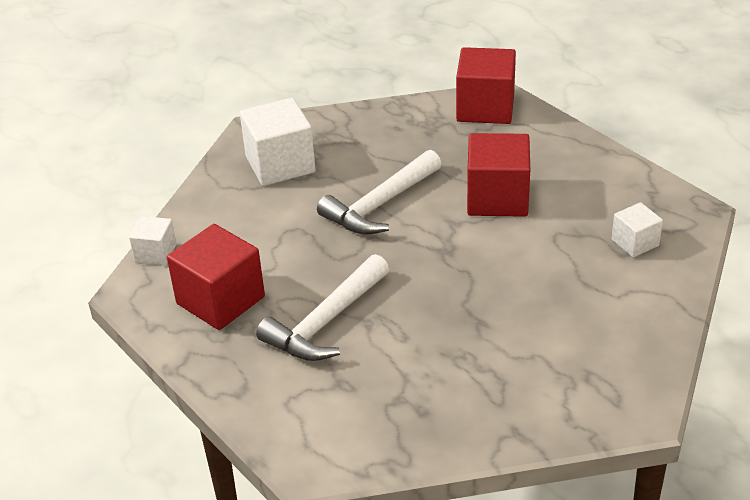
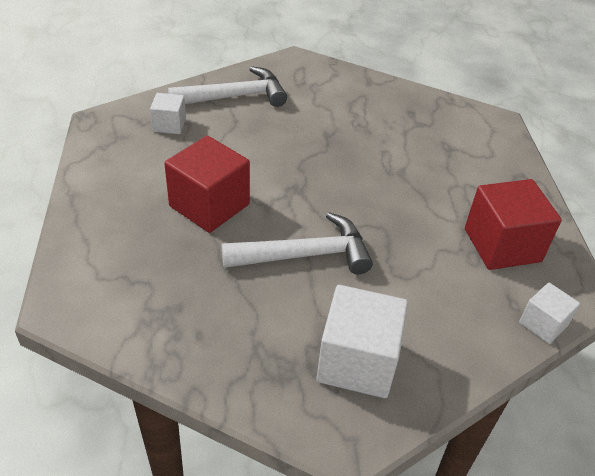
camera: 150 degrees left, 5 degrees up
(326, 322) = (430, 187): white hammer -> white hammer (235, 97)
(485, 108) = (92, 302): red cube -> none

